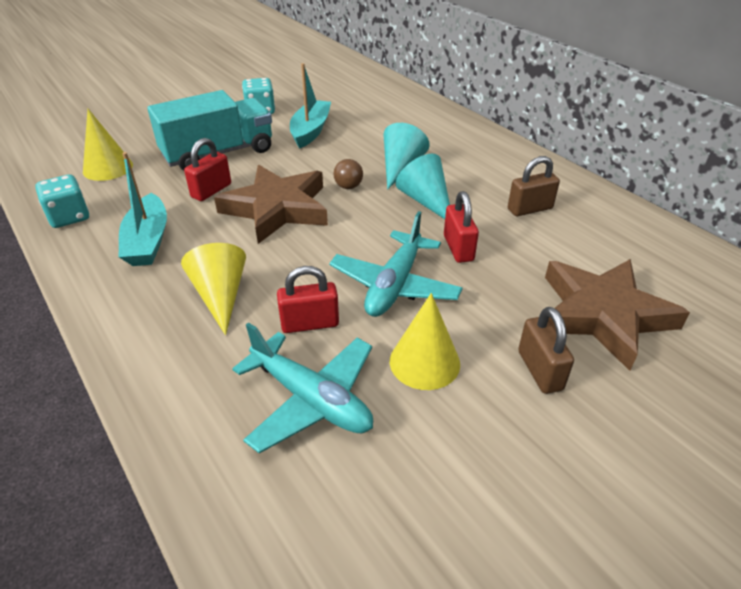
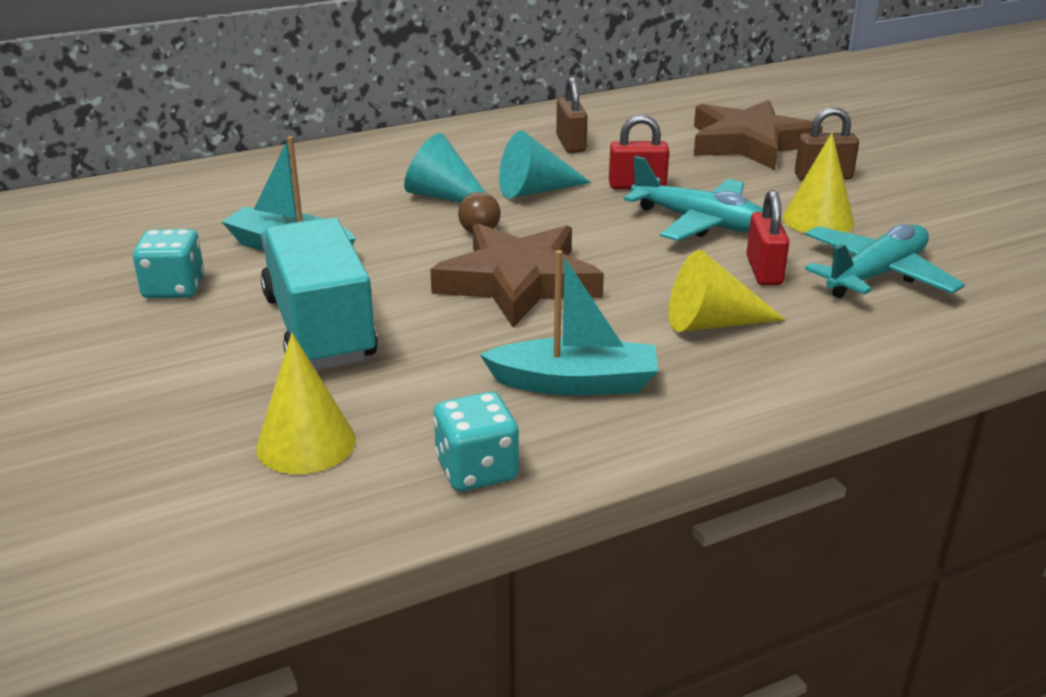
camera: 80 degrees left, 10 degrees down
(211, 191) = (445, 333): red padlock -> none

